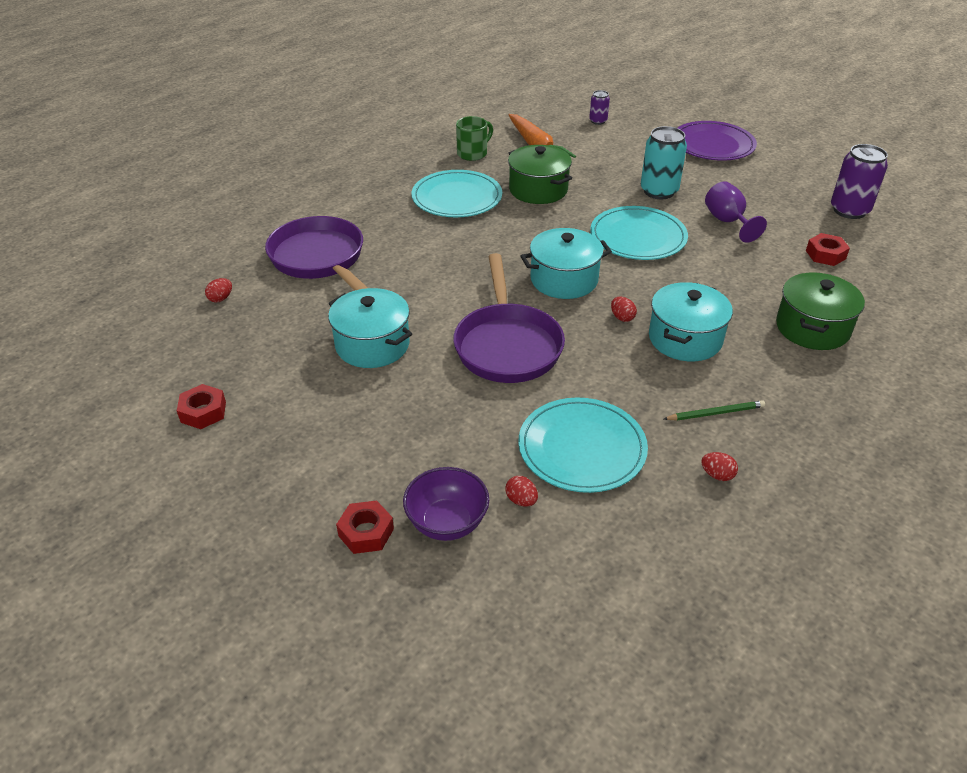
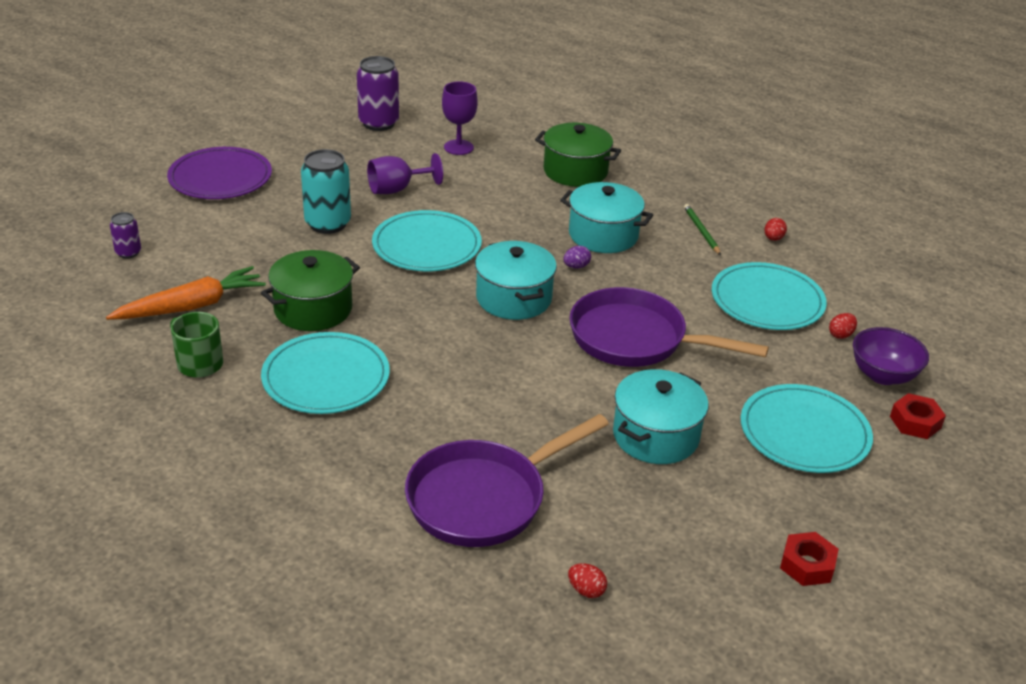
camera: 95 degrees left, 5 degrees down
(362, 439) = (804, 433): none -> turquoise plate
(507, 345) = (635, 339): purple pan -> purple pan turned 150 degrees counterclockwise
(622, 317) = (576, 266): red egg -> purple egg
(825, 254) = (458, 147): red nut -> purple goblet

